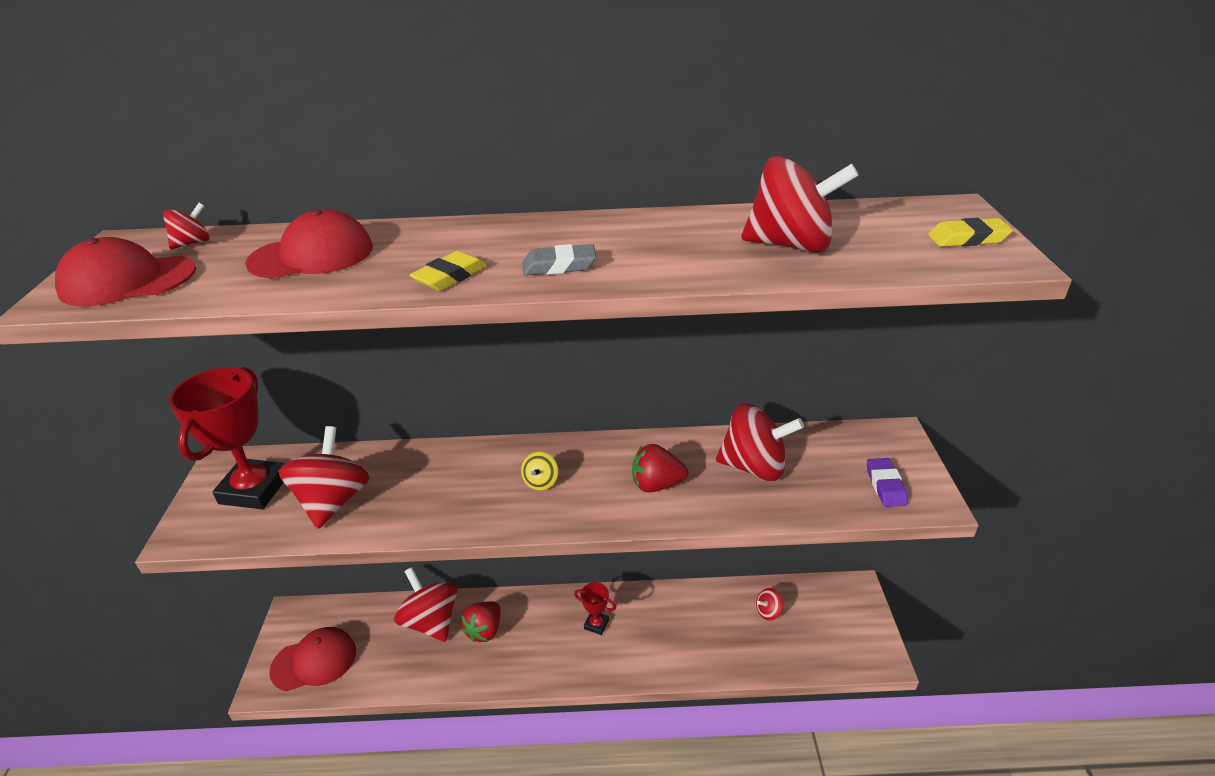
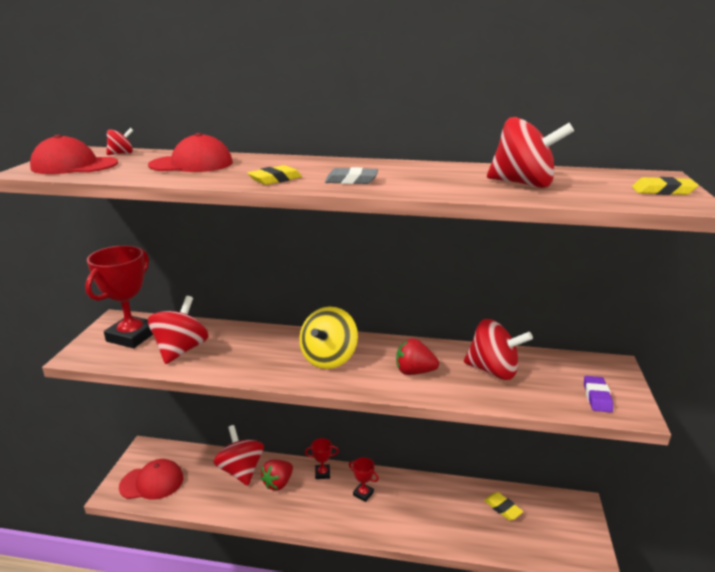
camera: 10 degrees right, 10 degrees down
(538, 606) = (322, 473): none -> red trophy
(541, 482) = (329, 358): yellow spinning top -> yellow spinning top, size x2.16
(768, 612) = (502, 508): red spinning top -> yellow eraser

